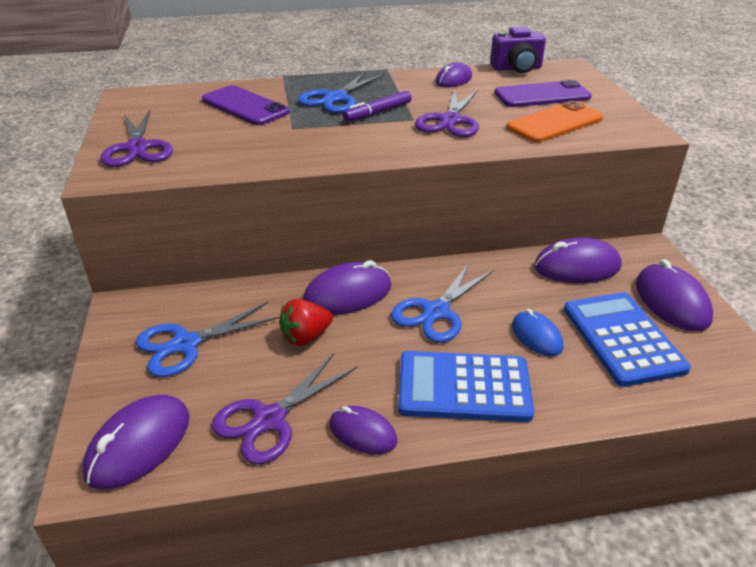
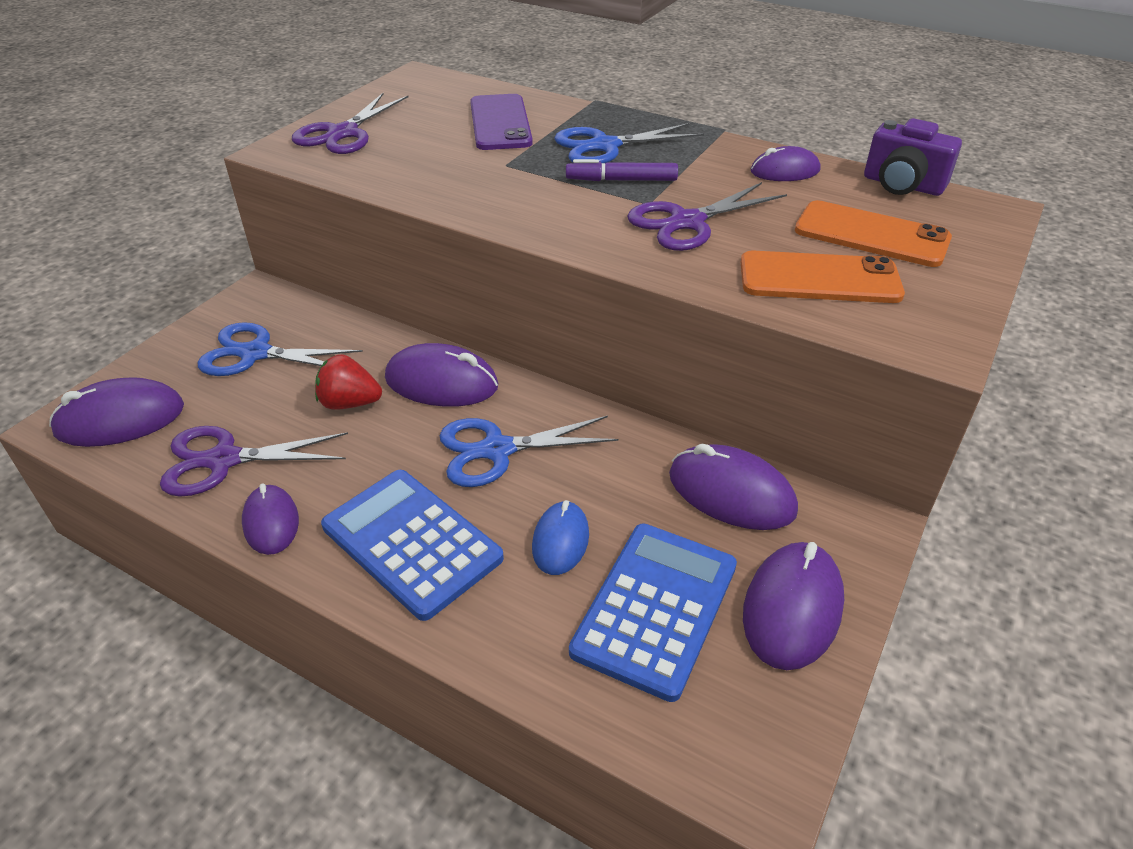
camera: 40 degrees right, 5 degrees up
(542, 95) = (871, 235): purple phone -> orange phone

